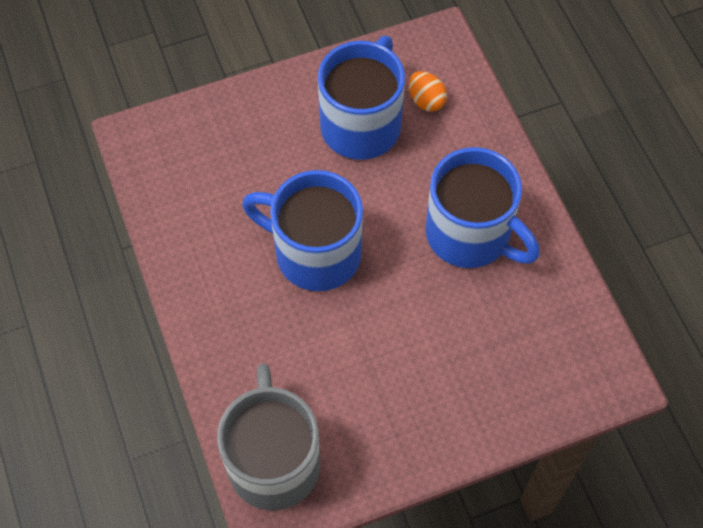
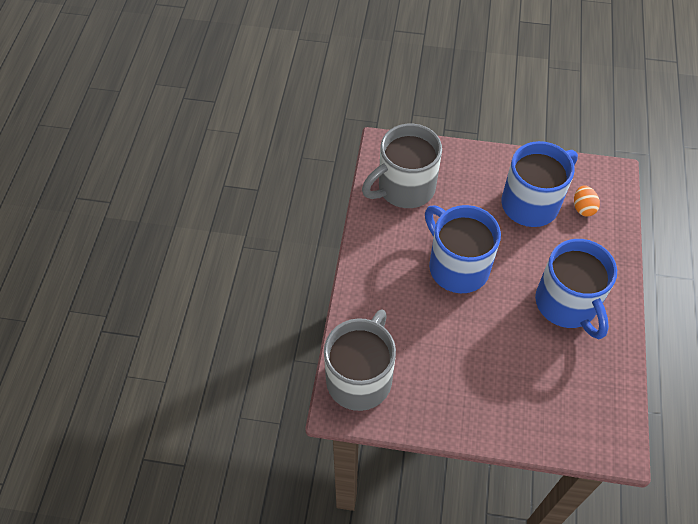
camera: 30 degrees right, 5 degrees down
(192, 181) = (404, 188): none -> grey mug

